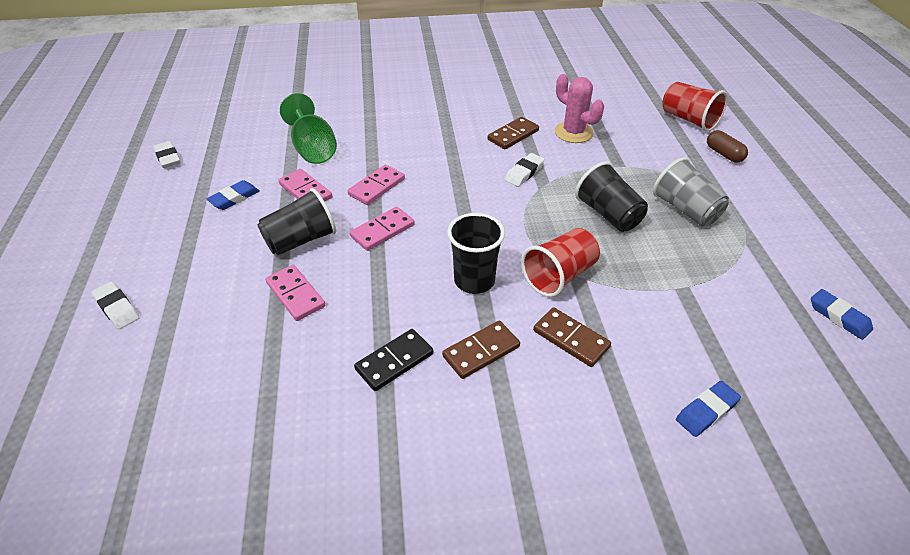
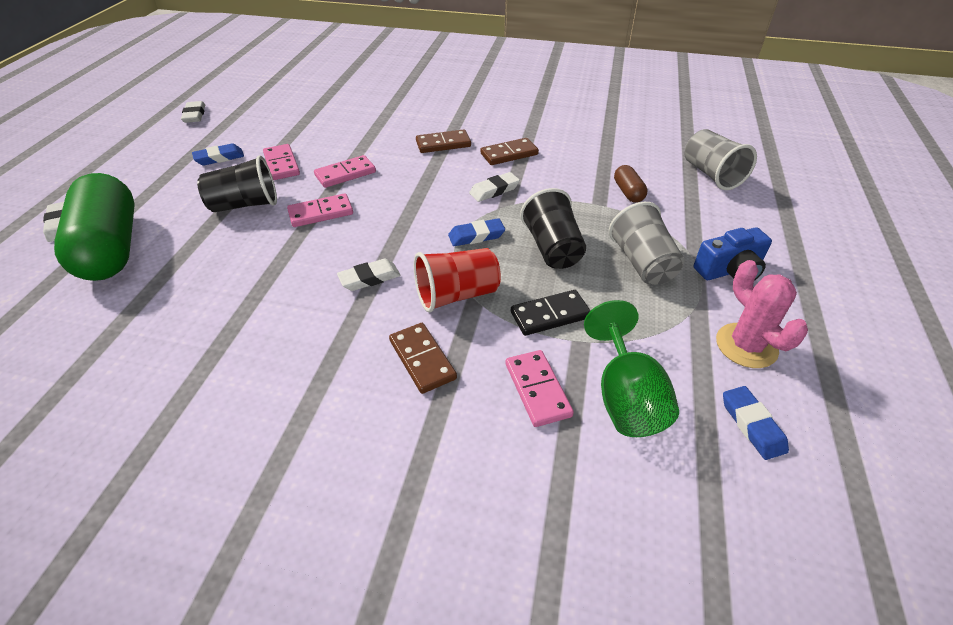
camera: 20 degrees right, 0 degrees up
(195, 317) = (111, 248): none -> green capsule
(295, 295) = (204, 250): pink domino -> pink domino (537, 390)
(313, 149) = (316, 131): green goblet -> green goblet (625, 397)
(394, 362) = (240, 332): black domino -> black domino (550, 315)
(474, 281) = (369, 278): black cup -> white eraser
(481, 351) = (325, 346): brown domino -> brown domino (443, 144)
(573, 132) = (573, 163): pink cactus -> pink cactus (746, 346)
(689, 120) = (711, 175): red cup -> grey cup
(706, 411) = (514, 479): blue eraser -> blue eraser (476, 236)
(724, 154) = (728, 217): brown capsule -> brown capsule (628, 192)
(752, 200) = (729, 270): none -> blue camera

